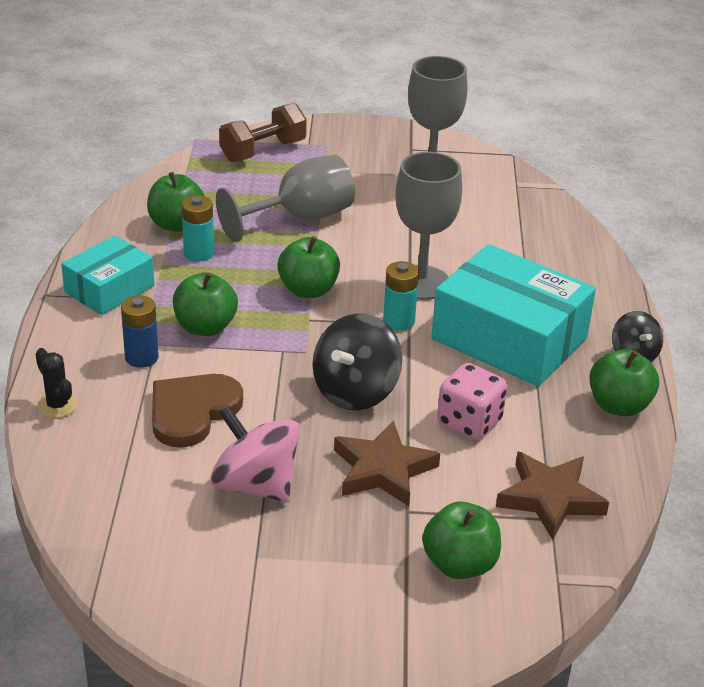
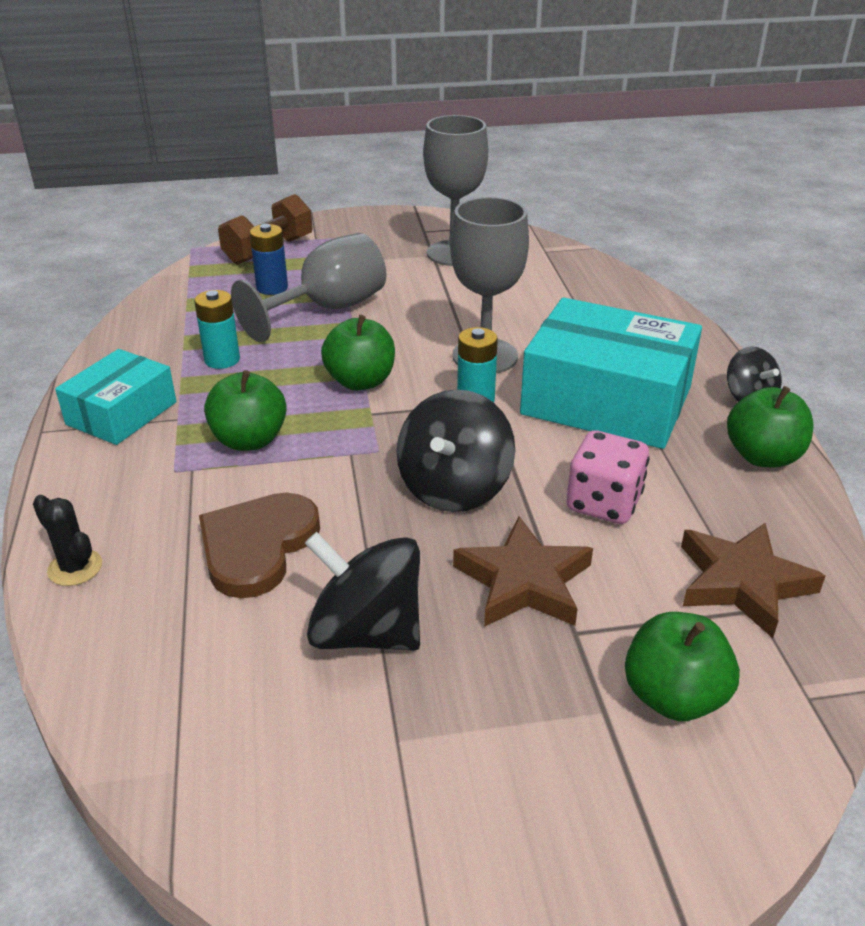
camera: 10 degrees left, 0 degrees up
(141, 357) = (177, 488): blue battery -> blue battery (272, 288)
(177, 224) = (189, 333): green apple -> none
(255, 485) = (366, 632): pink spinning top -> black spinning top

